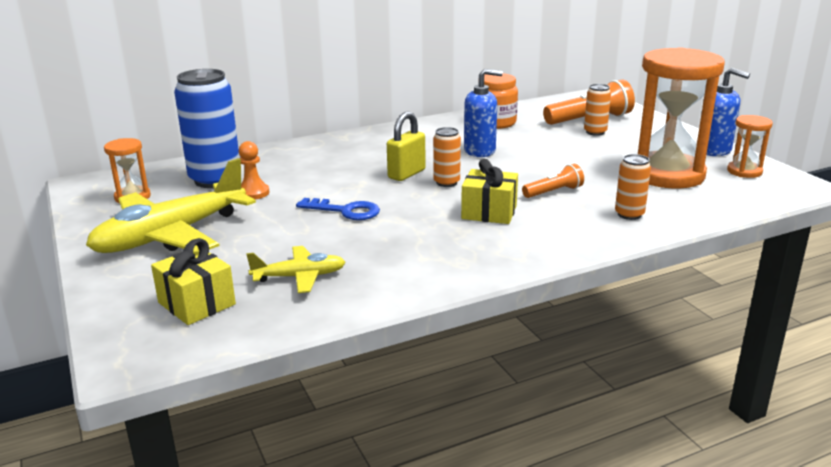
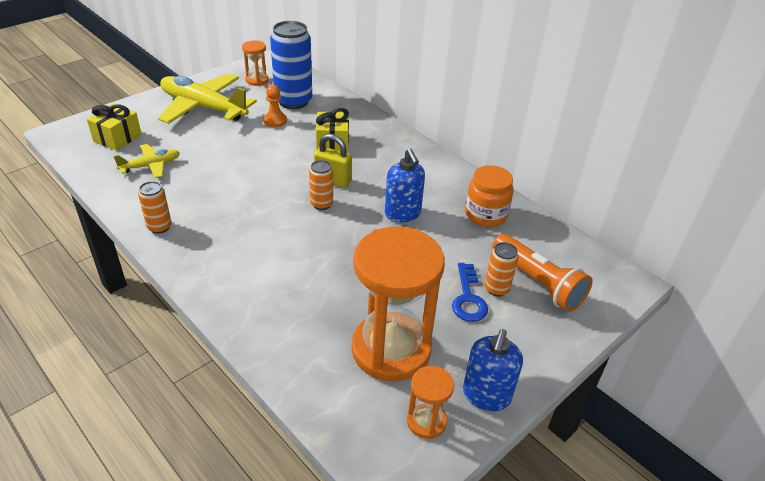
camera: 70 degrees right, 15 degrees up
(300, 277) = (151, 166): yellow plane -> yellow plane turned 90 degrees counterclockwise
(345, 211) = (253, 164): blue key -> blue key (468, 298)
(489, 212) = (266, 234): yellow gift -> yellow gift (332, 143)
(553, 192) = (319, 268): orange flashlight -> none
(629, 214) = (280, 321): orange can -> orange can (159, 227)

